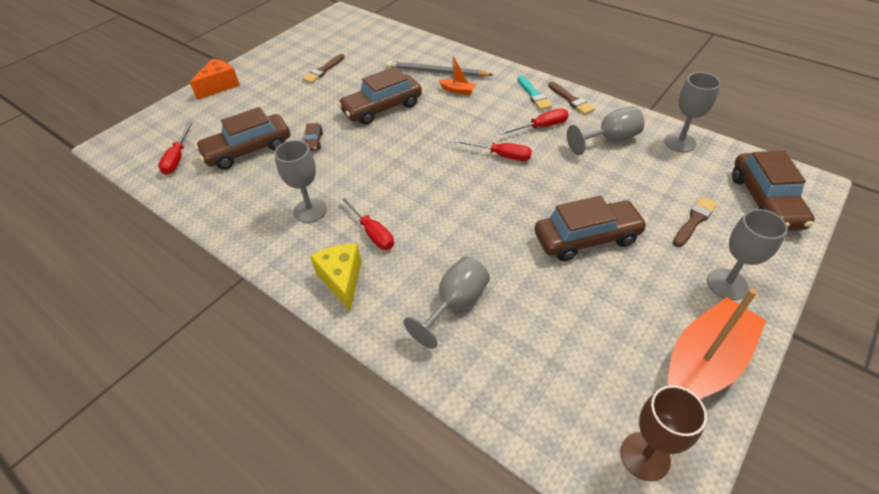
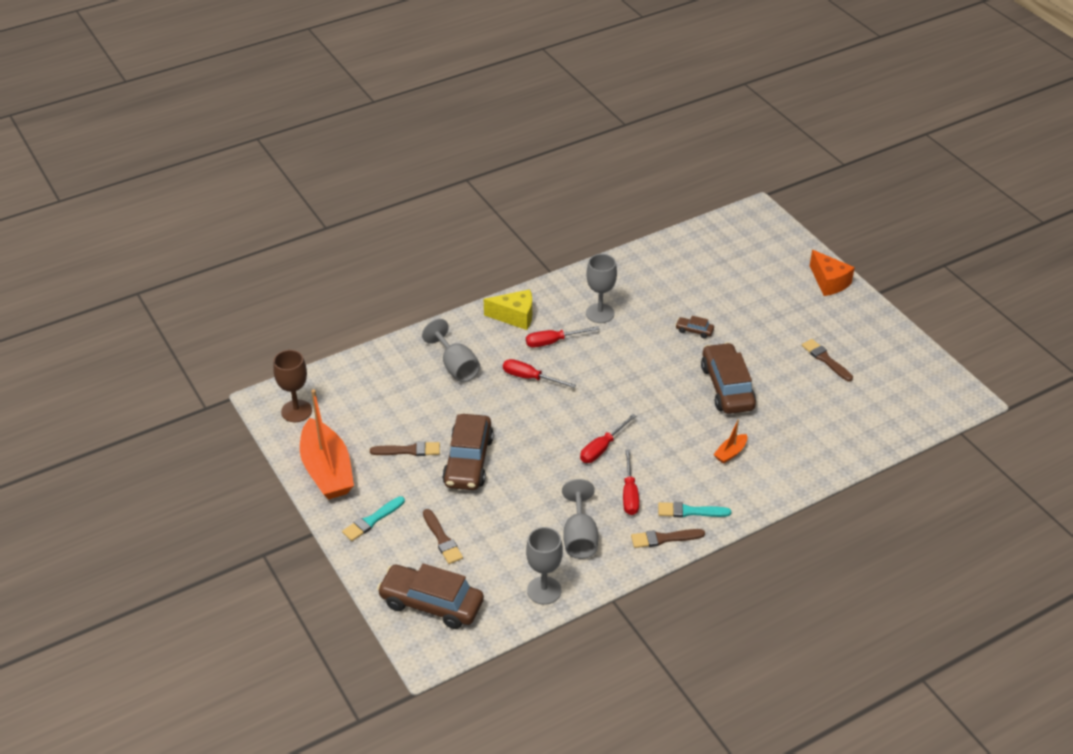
camera: 110 degrees right, 5 degrees down
(177, 158) = (715, 248): red screwdriver -> red screwdriver (530, 378)
(248, 150) = (704, 289): brown car -> none
(437, 72) = (777, 447): grey pencil -> none
(612, 294) = (408, 450): none -> brown brush
(727, 284) = (372, 520): grey goblet -> turquoise brush

